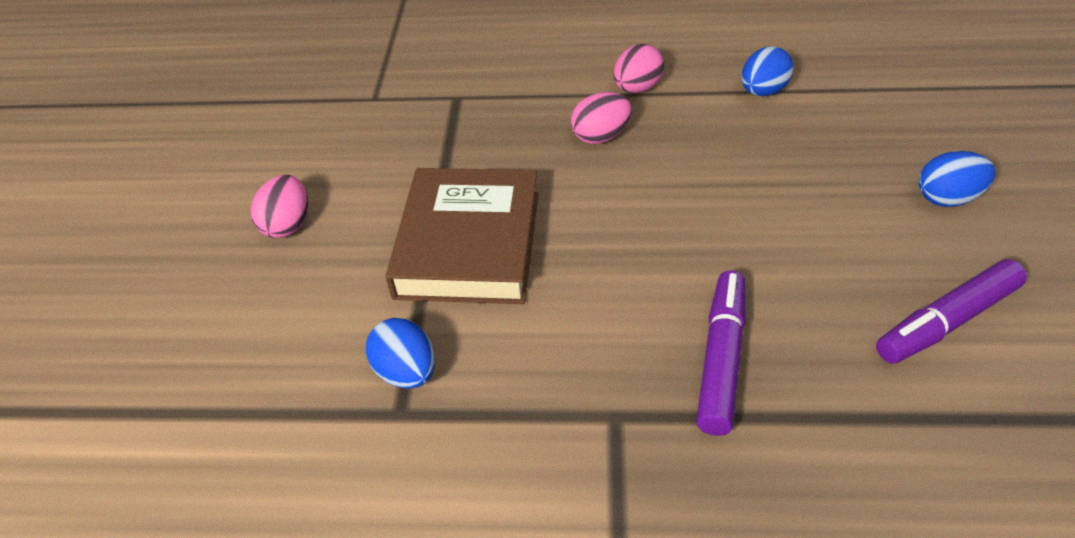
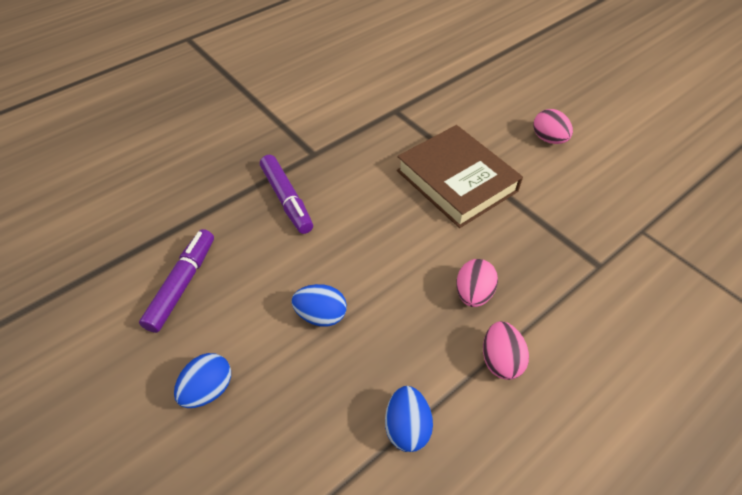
camera: 135 degrees right, 5 degrees up
(406, 372) = (410, 122): blue egg -> blue egg (321, 315)

